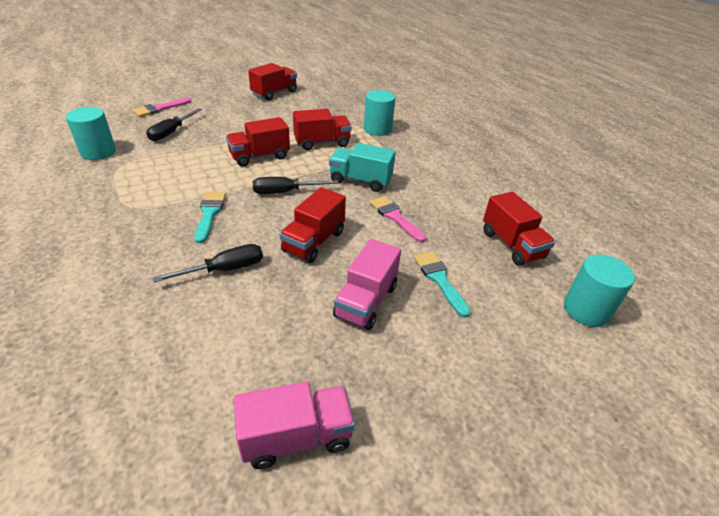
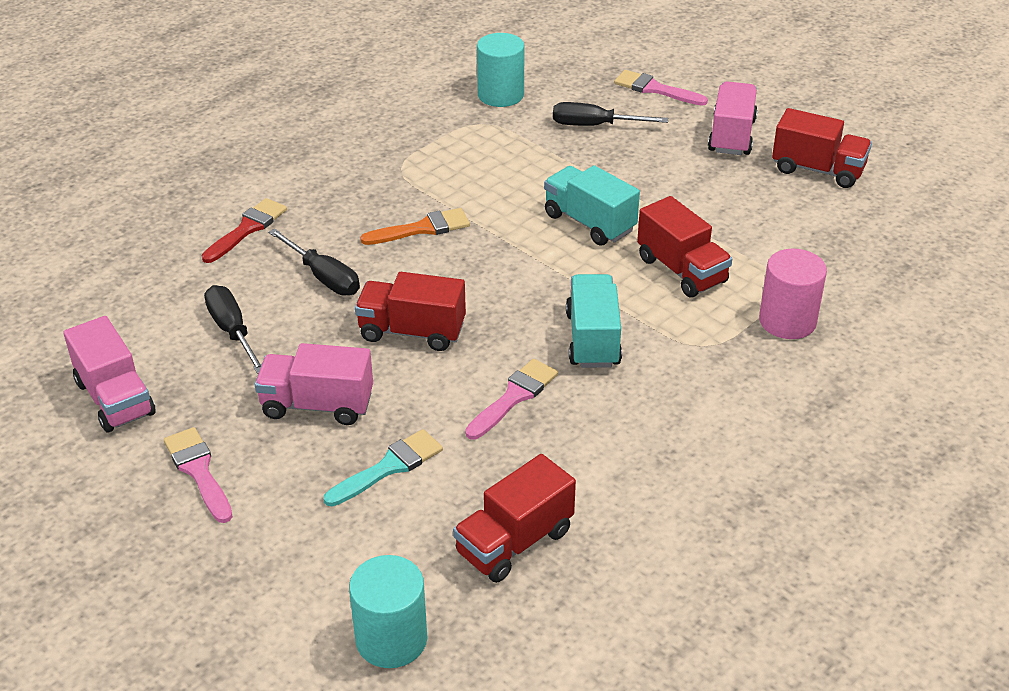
camera: 75 degrees right, 0 degrees up
(124, 300) = (247, 229): none -> red brush
(209, 214) = (422, 228): turquoise brush -> orange brush
(226, 103) = (731, 136): none -> pink truck
(259, 156) = (589, 223): red truck -> turquoise truck
(285, 192) = (511, 274): black screwdriver -> black screwdriver (232, 331)
(377, 129) = (787, 321): turquoise cylinder -> pink cylinder
(414, 385) = (198, 471): none -> pink brush

